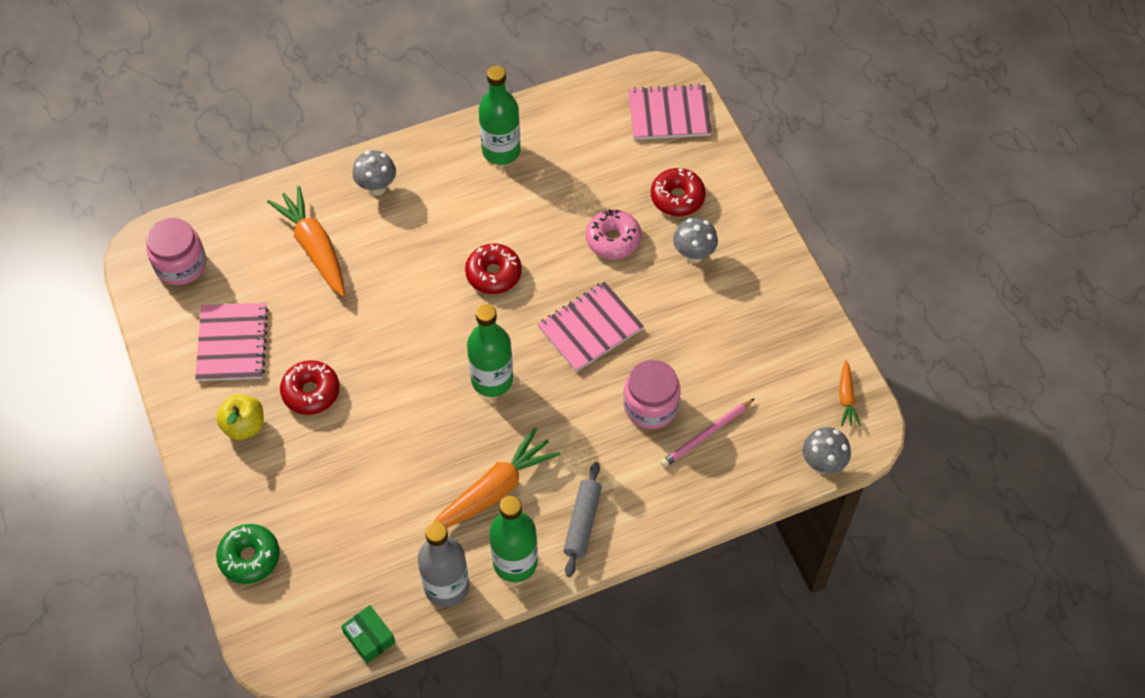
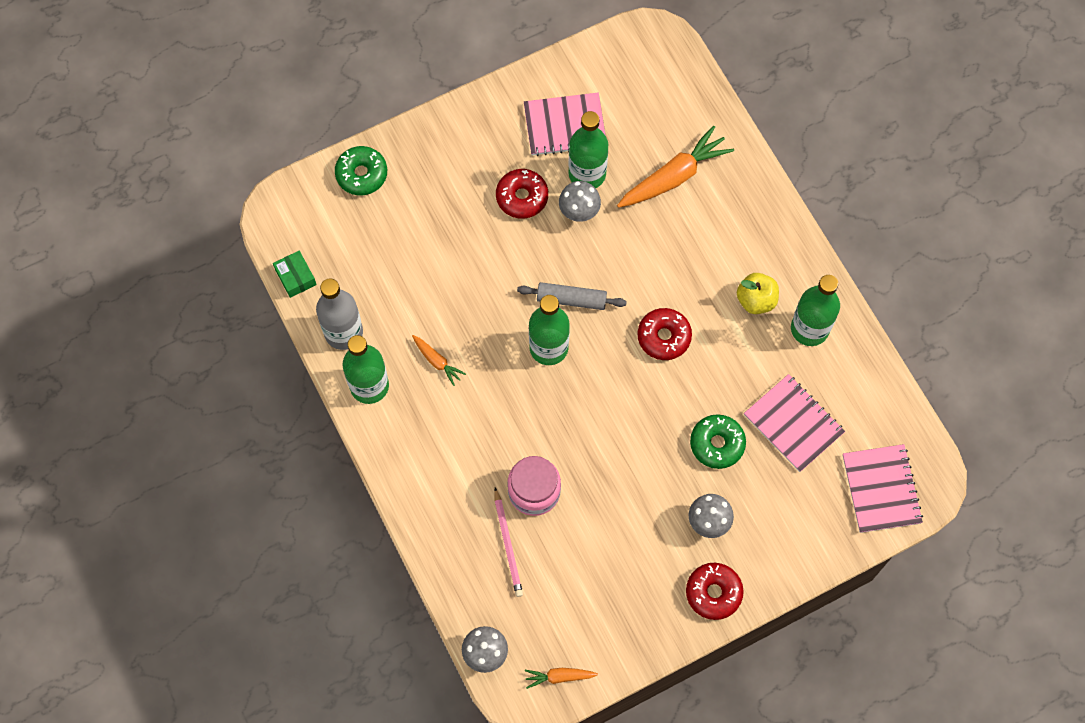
camera: 85 degrees right, 10 degrees up
(181, 264) = (642, 69): pink jar -> none
(244, 426) = (484, 149): yellow apple -> yellow apple (756, 300)
(295, 327) = (587, 174): none -> green bottle
(369, 637) = (295, 277): green box -> green box turned 75 degrees counterclockwise
(377, 188) = (749, 221): grey mushroom -> grey mushroom (579, 213)
(494, 490) = (437, 361): orange carrot -> orange carrot, size x0.50
(582, 522) = (410, 439): grey rolling pin -> grey rolling pin (571, 299)
(590, 328) = (613, 430): pink notebook -> pink notebook (793, 424)
(613, 239) = (717, 444): pink donut -> green donut
(677, 197) = (776, 503): red donut -> red donut (713, 593)
(706, 434) = (508, 544): pink pencil -> pink pencil turned 150 degrees counterclockwise

